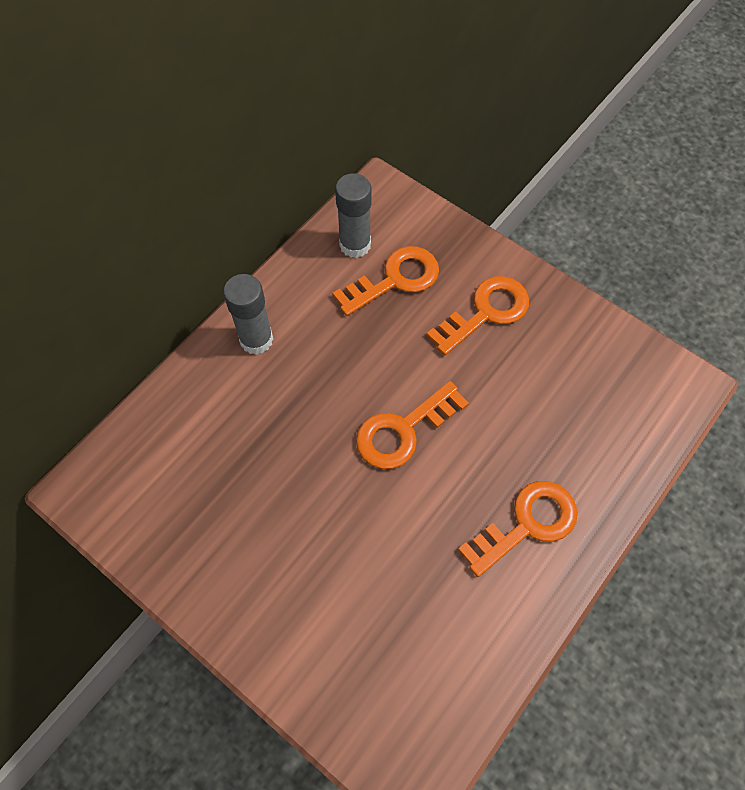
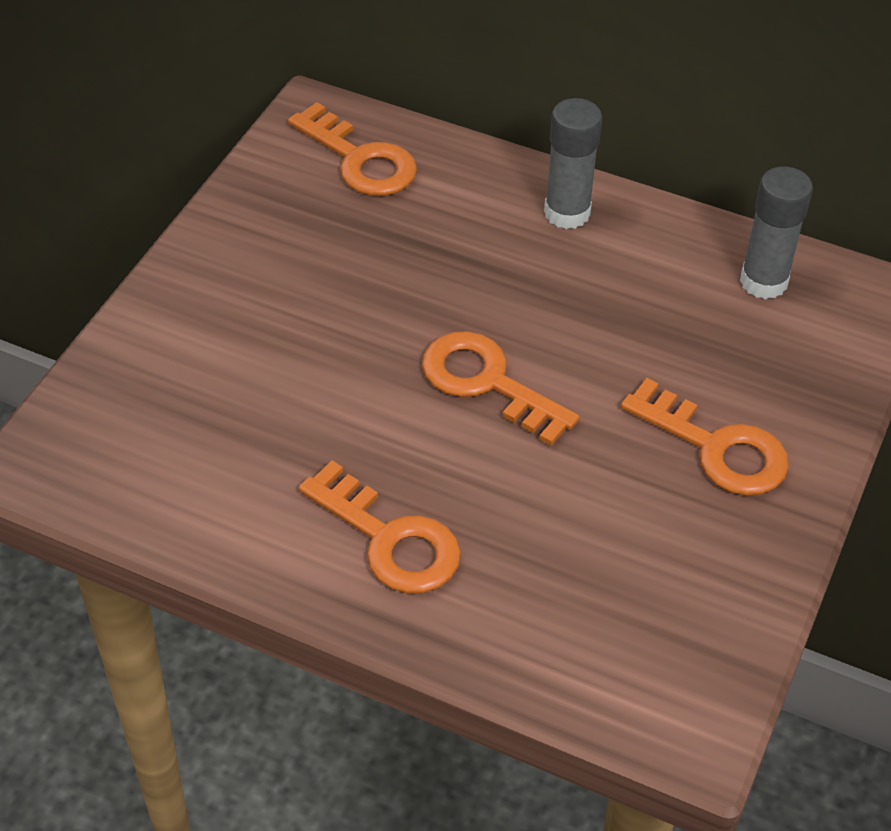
camera: 75 degrees right, 15 degrees down
(395, 279) = (725, 335): orange key -> orange key (360, 160)

